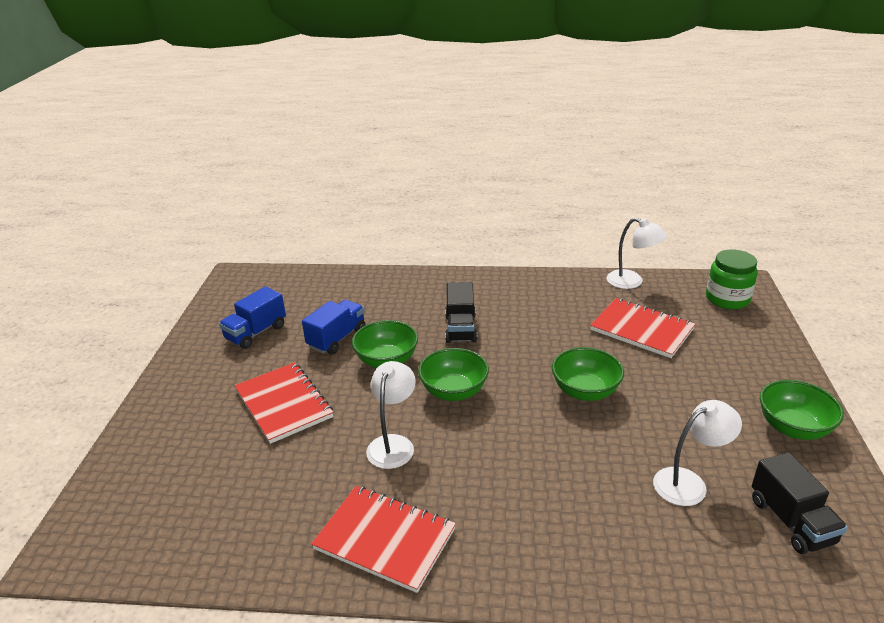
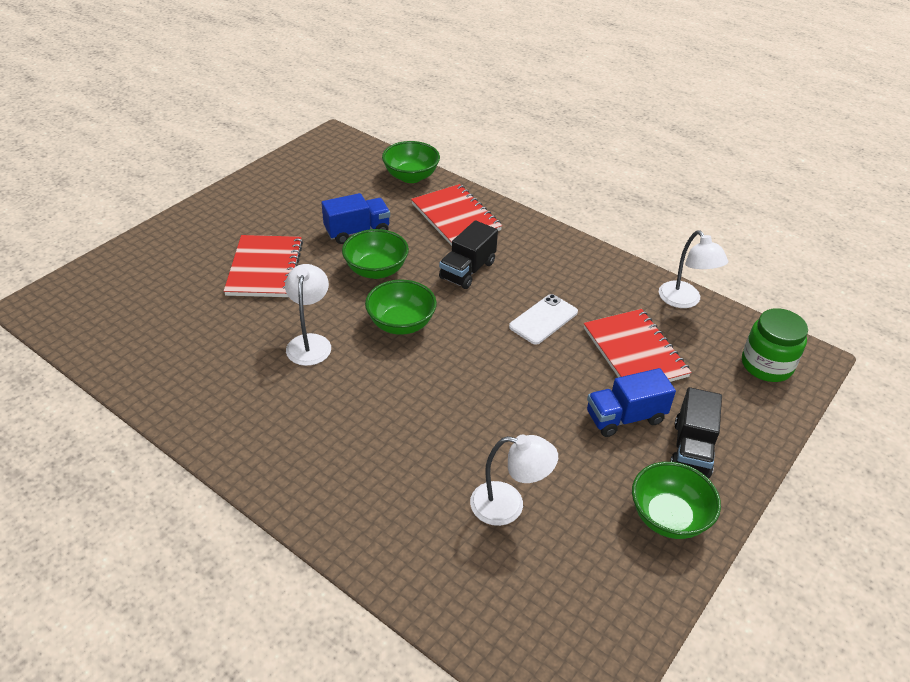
camera: 30 degrees right, 10 degrees up
(256, 333) = (301, 197): blue truck -> blue truck (625, 417)
(385, 539) = (232, 410): red notebook -> red notebook (455, 217)
(393, 444) = (310, 342): white lamp -> white lamp turned 45 degrees counterclockwise
(556, 337) = (543, 319): none -> white phone
(585, 391) = (512, 381): green bowl -> green bowl (411, 176)
(791, 521) = (559, 588): black truck -> black truck (691, 449)

